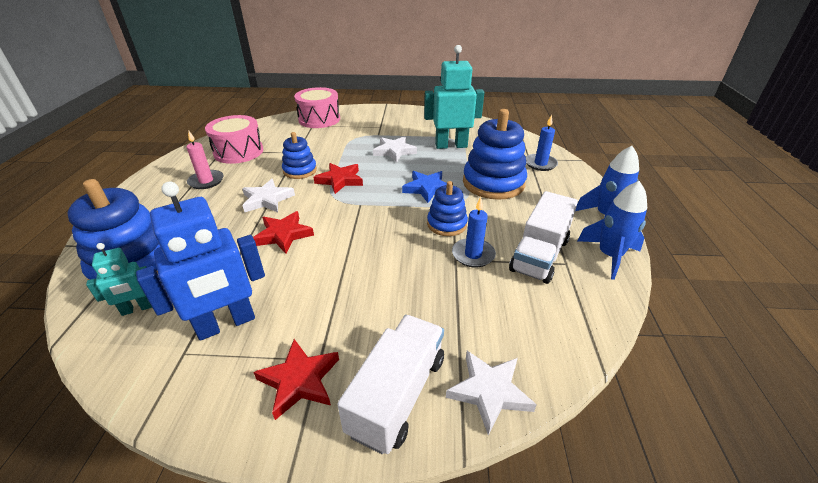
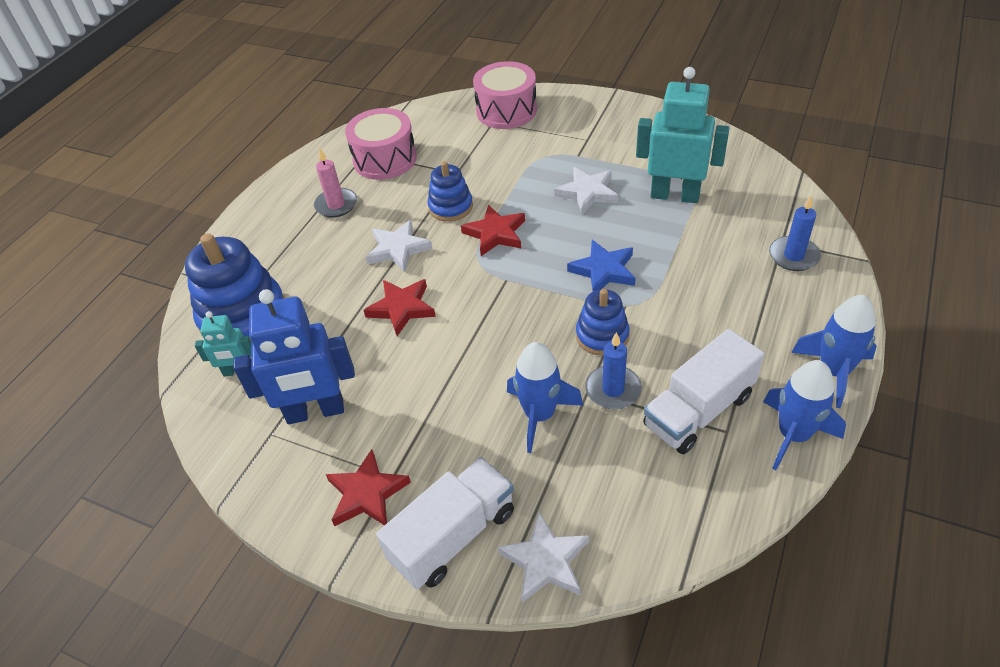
camera: 25 degrees right, 10 degrees up
(427, 282) = (539, 415): none -> blue rocket
(493, 183) = (701, 279): blue stacking toy -> none

